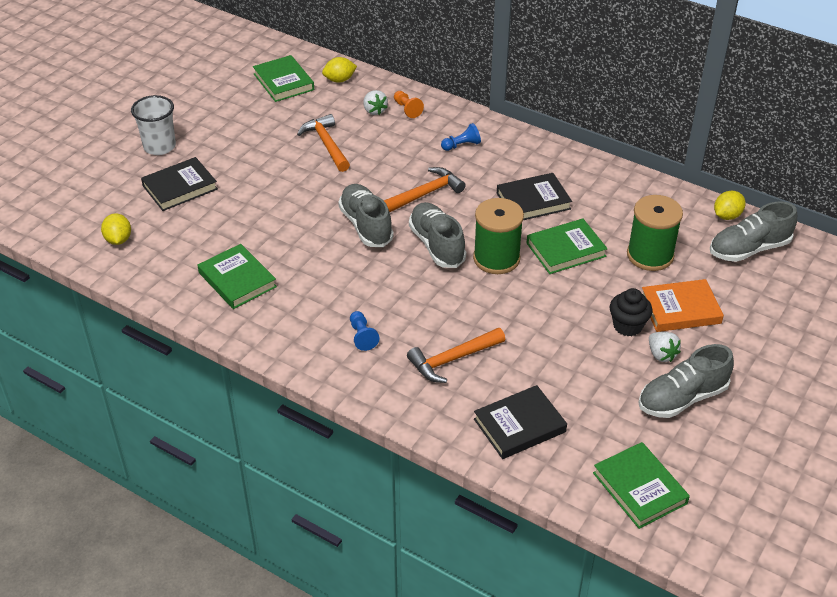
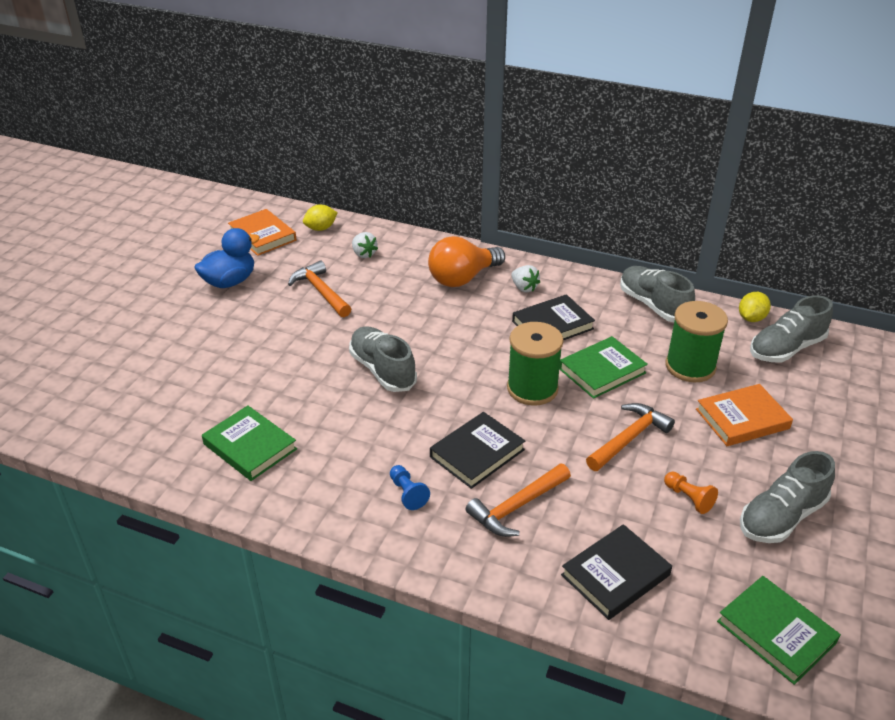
camera: 10 degrees left, 5 degrees down
(118, 240) = (103, 418): yellow lemon -> none
(159, 147) = (138, 312): white cup -> none
(180, 187) = (167, 353): black book -> black book (477, 453)
(245, 125) = (230, 282): none -> blue duck
(283, 82) = (262, 236): green book -> orange book
(407, 109) = (397, 249): orange pawn -> orange pawn (688, 498)
(425, 194) = (438, 330): orange hammer -> orange hammer (629, 438)
(437, 245) = (464, 382): grey shoe -> grey shoe (653, 305)
(461, 145) = (462, 278): blue pawn -> orange light bulb
(627, 326) = (694, 444): black cupcake -> none
(661, 354) = (741, 470): white strawberry -> white strawberry (524, 288)

